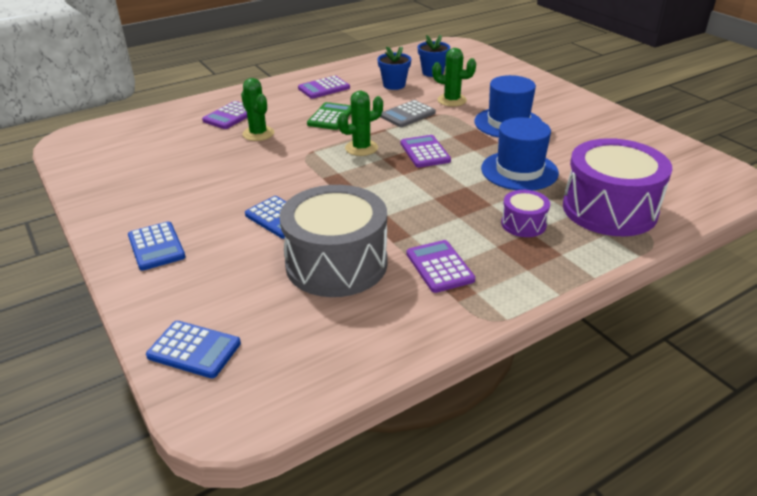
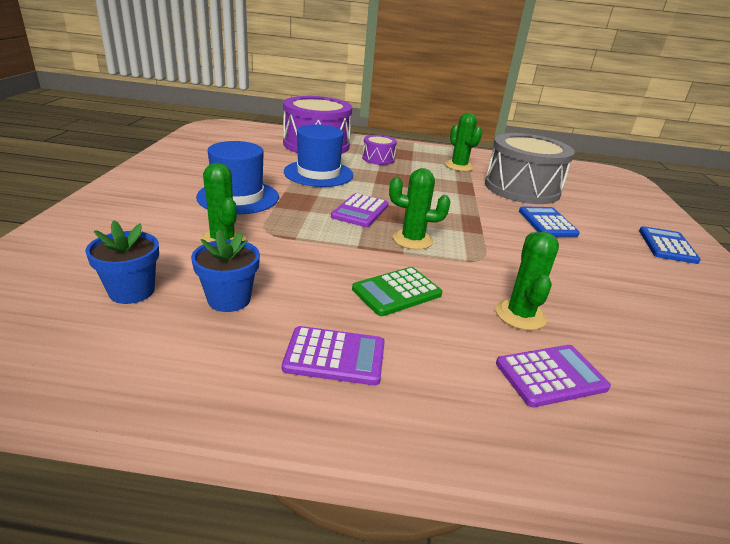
camera: 145 degrees left, 5 degrees down
(194, 350) = (632, 192): blue calculator -> none
(407, 115) = (304, 249): grey calculator -> none
(439, 267) = (459, 166): purple calculator -> green cactus

